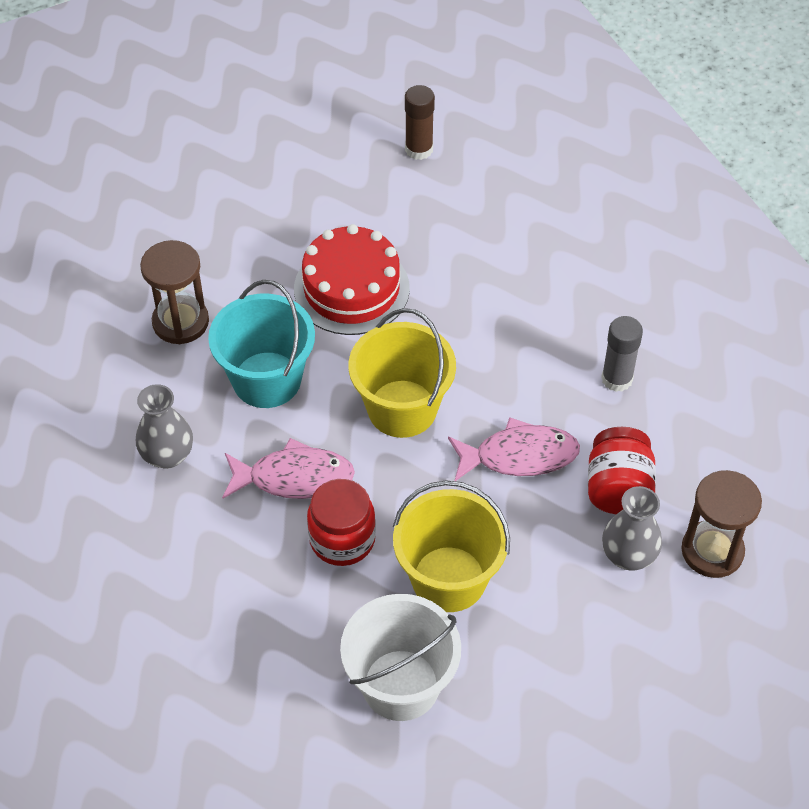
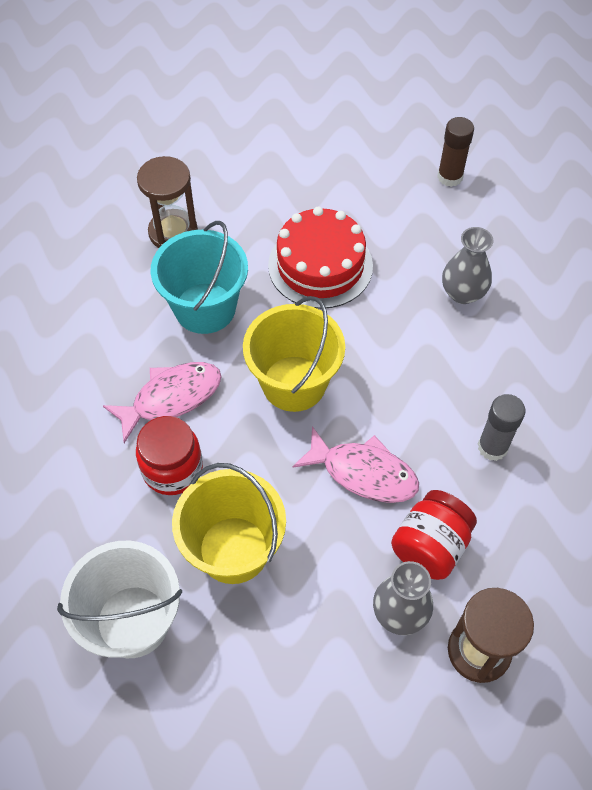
camera: 30 degrees right, 5 degrees up
(167, 455) = (91, 332): grey vase -> grey vase (463, 293)
(294, 477) = (171, 398): pink fish -> pink fish turned 60 degrees counterclockwise

